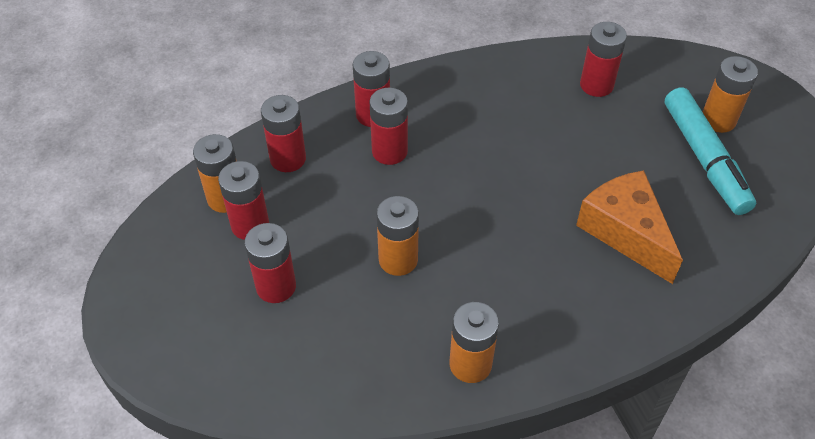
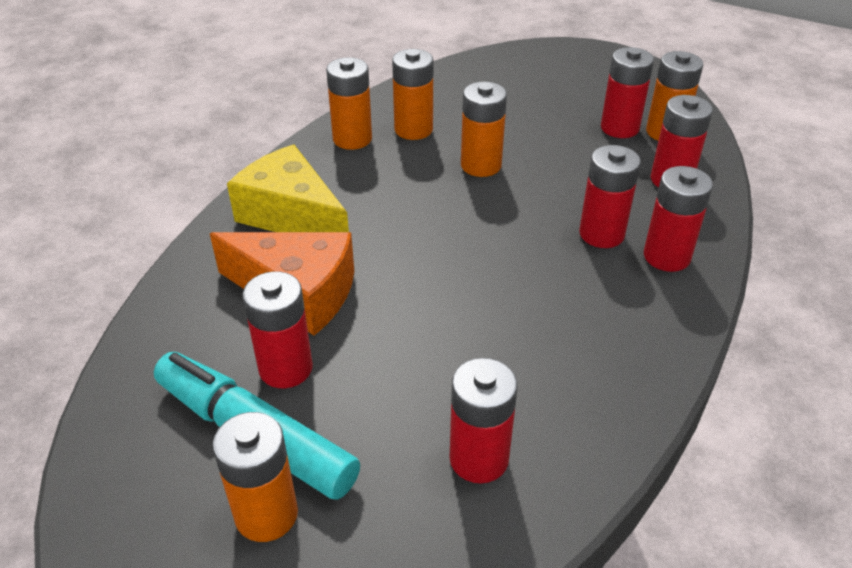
camera: 140 degrees right, 10 degrees down
(276, 286) = (544, 109): red battery -> red battery (286, 368)
(408, 339) = (413, 129): none -> orange battery
(586, 304) = (292, 215): none -> yellow cheese

